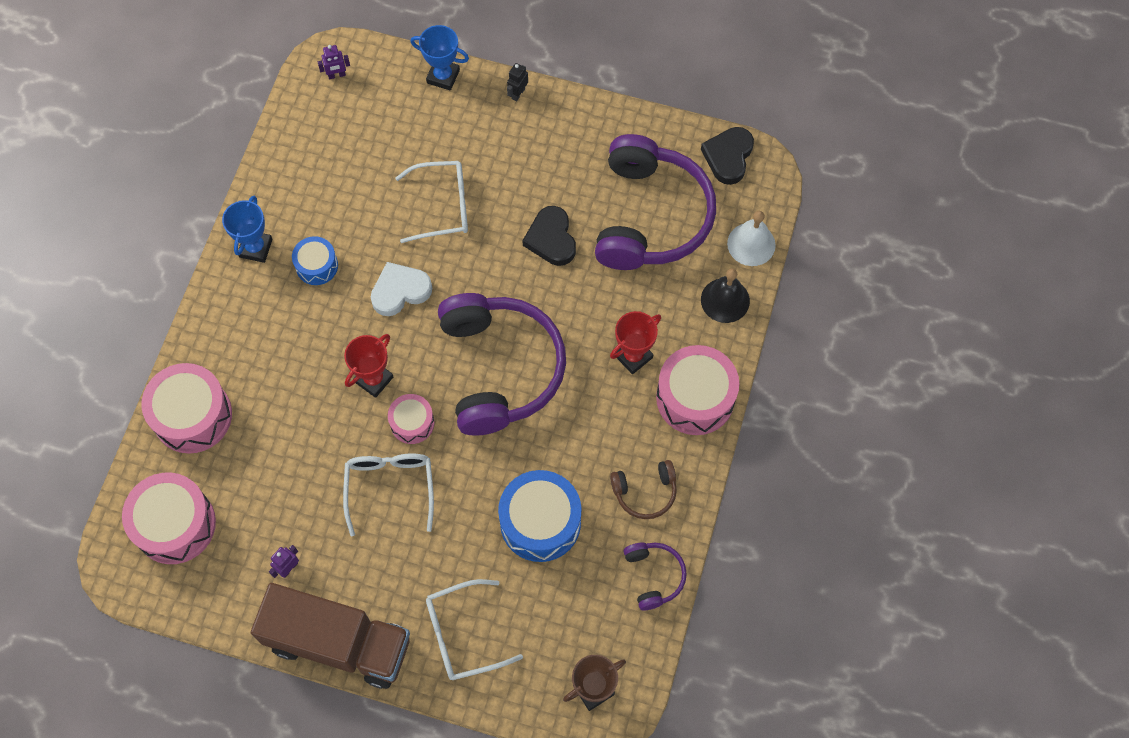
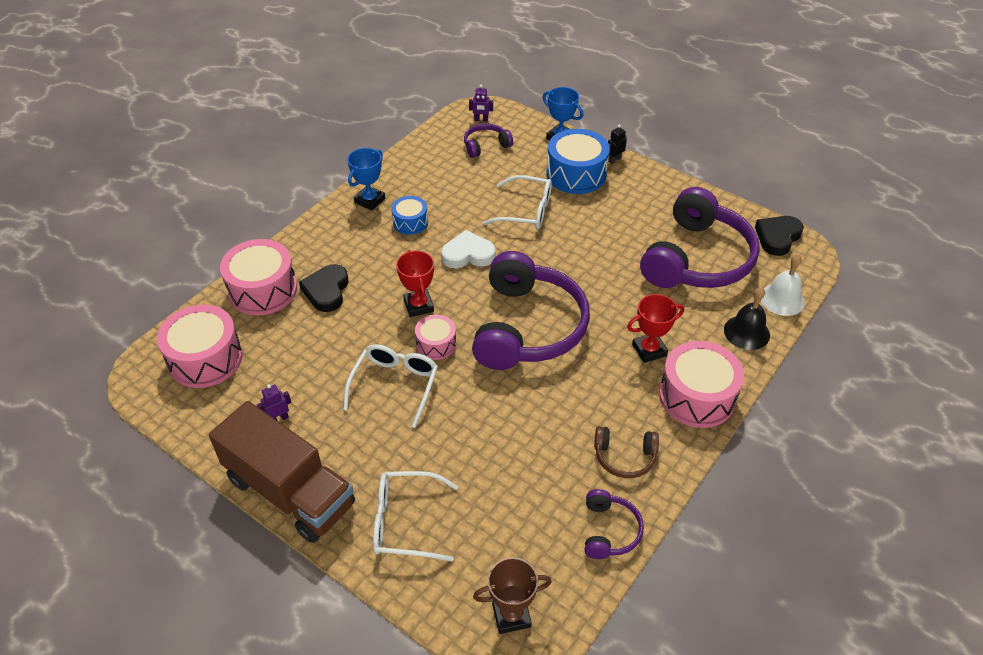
camera: 20 degrees right, 20 degrees down
(359, 117) = (486, 146): none -> purple headphones
(374, 379) = (418, 306): red trophy -> red trophy turned 75 degrees counterclockwise
(540, 522) = (516, 451): blue drum -> blue drum (576, 174)
(551, 239) = (606, 252): black heart -> black heart (326, 291)

